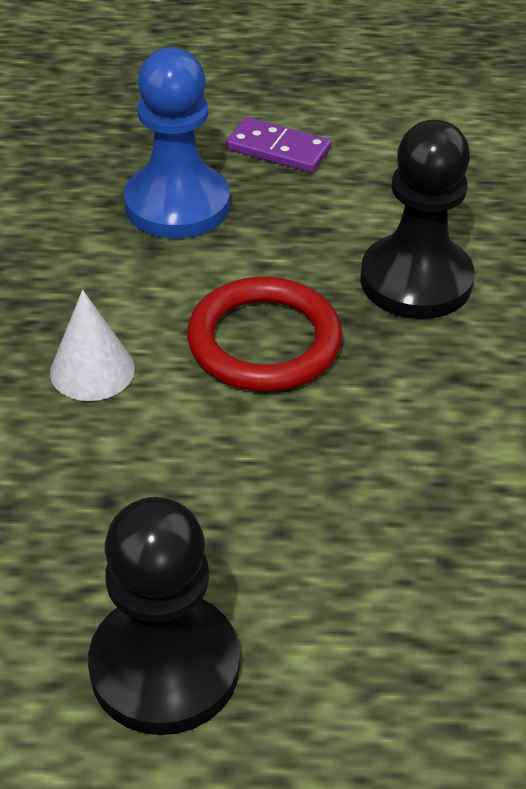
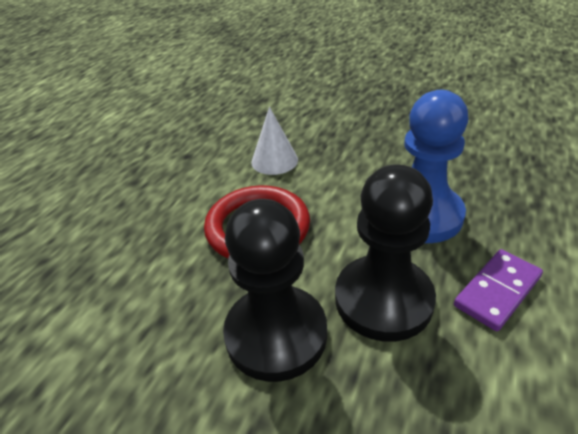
camera: 115 degrees right, 5 degrees down
(165, 666) = (92, 159): black pawn -> black pawn (383, 299)

